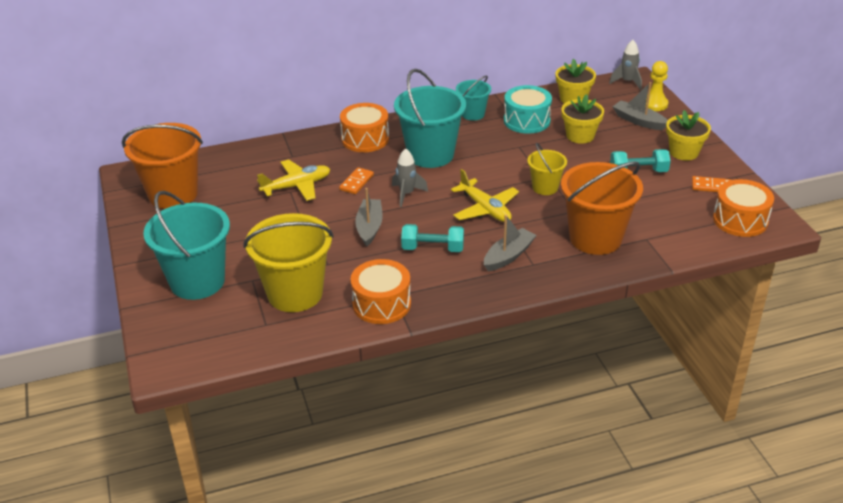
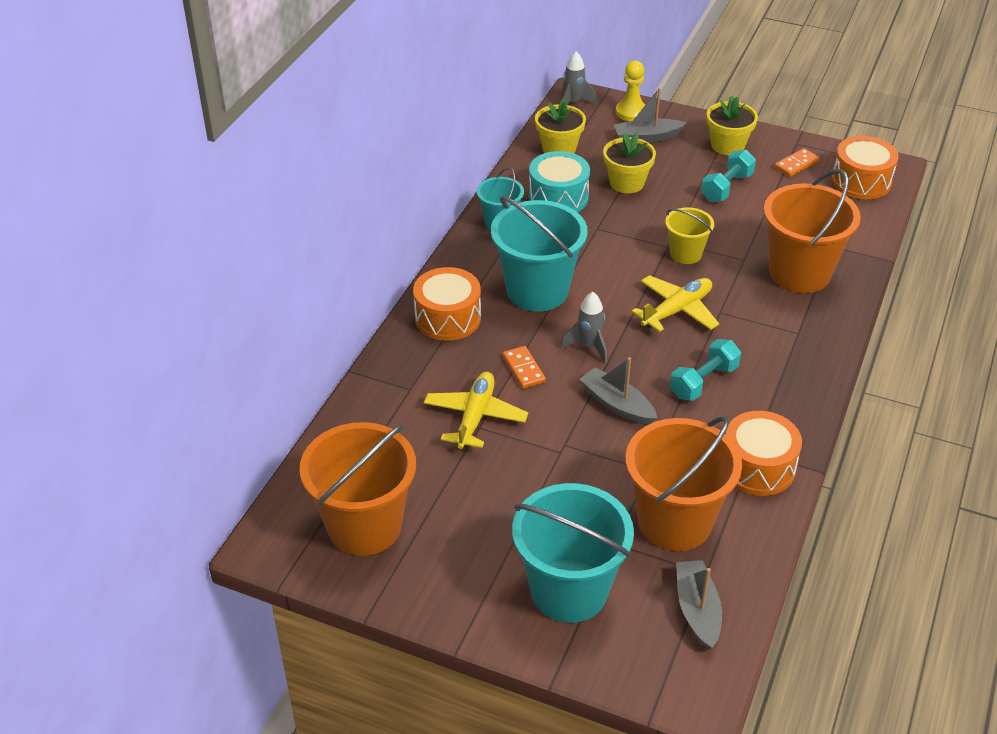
camera: 50 degrees left, 5 degrees up
(295, 293) = (674, 522): yellow bucket -> orange bucket
(485, 209) = (677, 310): yellow plane -> yellow plane turned 45 degrees counterclockwise
(508, 256) = (769, 340): grey boat -> grey boat (697, 610)

